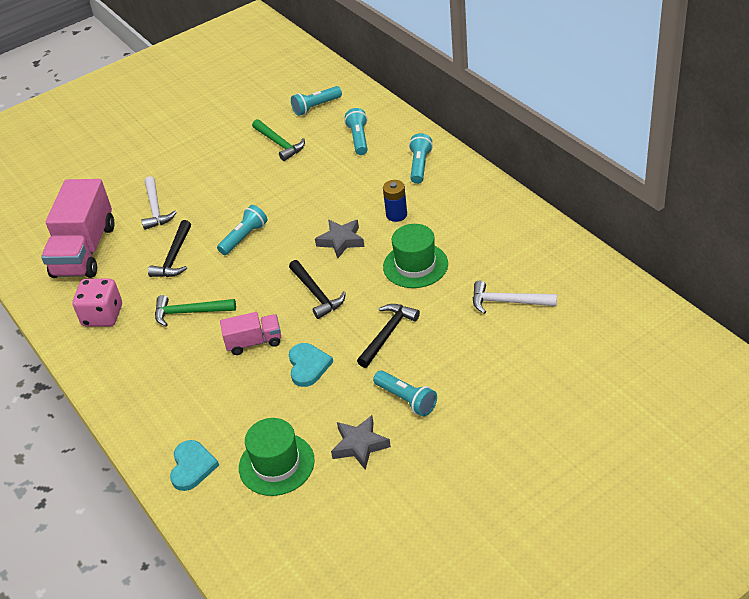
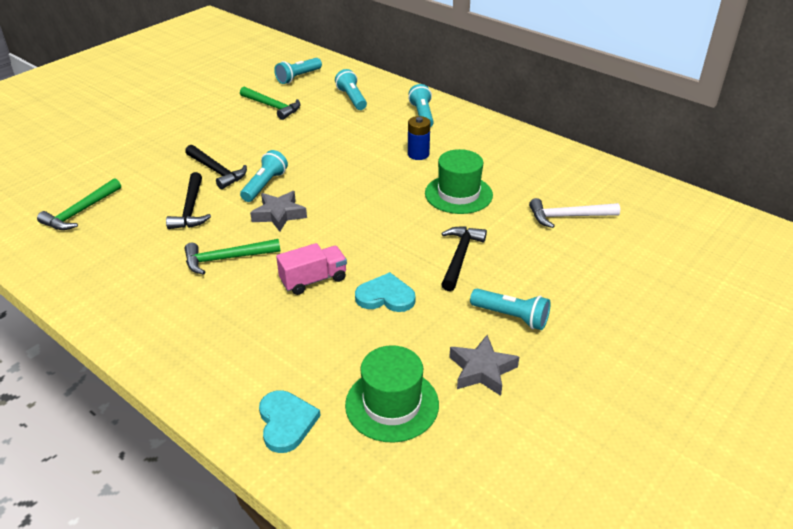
camera: 20 degrees left, 5 degrees down
(84, 251) = (81, 212): pink truck -> green hammer
(103, 316) = (120, 272): pink dice -> none
(156, 209) = (155, 168): white hammer -> none
(308, 366) = (385, 296): turquoise heart -> turquoise heart turned 60 degrees counterclockwise
(316, 294) = (365, 228): black hammer -> black hammer (217, 171)
(341, 241) = (371, 180): grey star -> grey star (279, 214)

